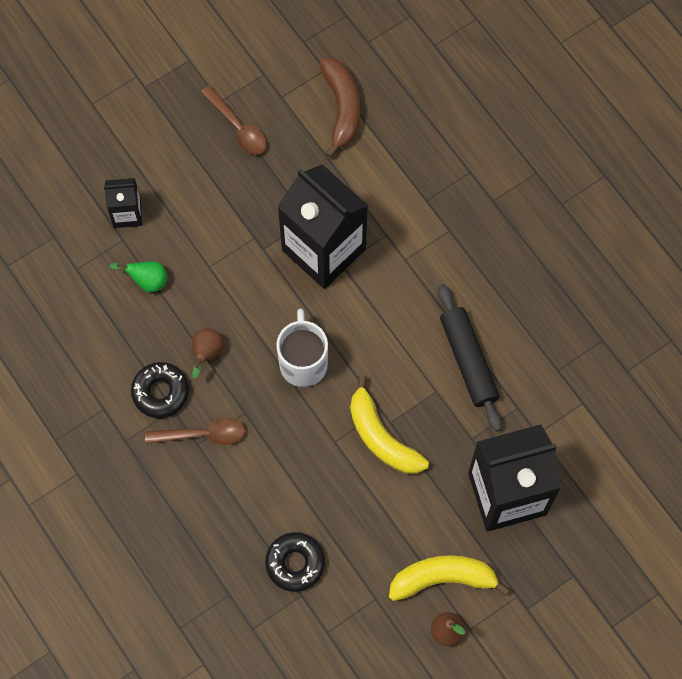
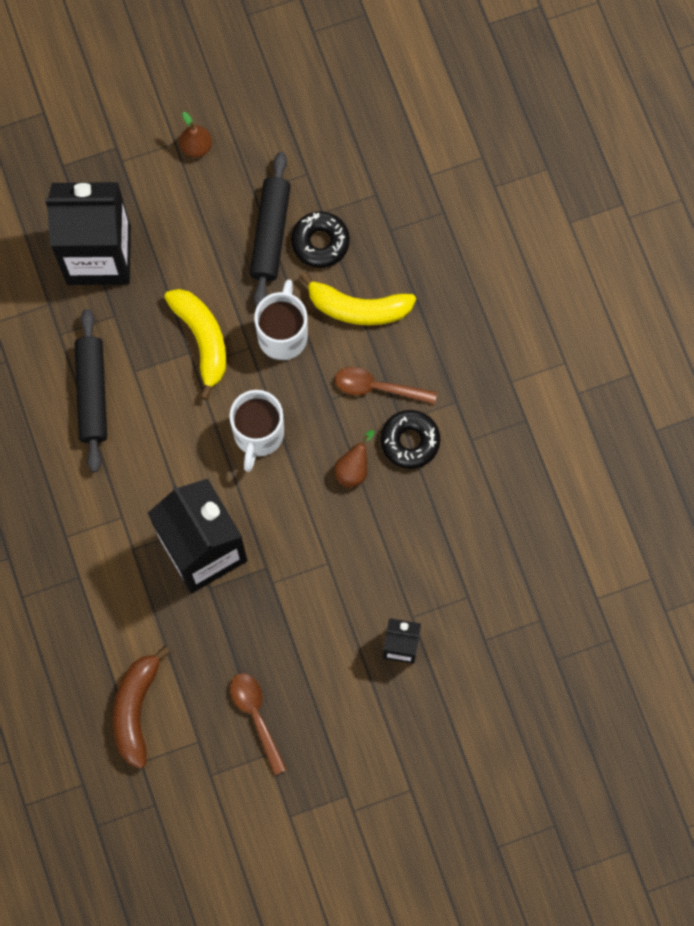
camera: 165 degrees left, 5 degrees up
(147, 281) = (396, 563): green pear -> none
(306, 462) = (283, 334): none -> white mug
(346, 559) = (270, 234): none -> black rolling pin
(443, 579) = (185, 193): yellow banana -> yellow banana (358, 308)

